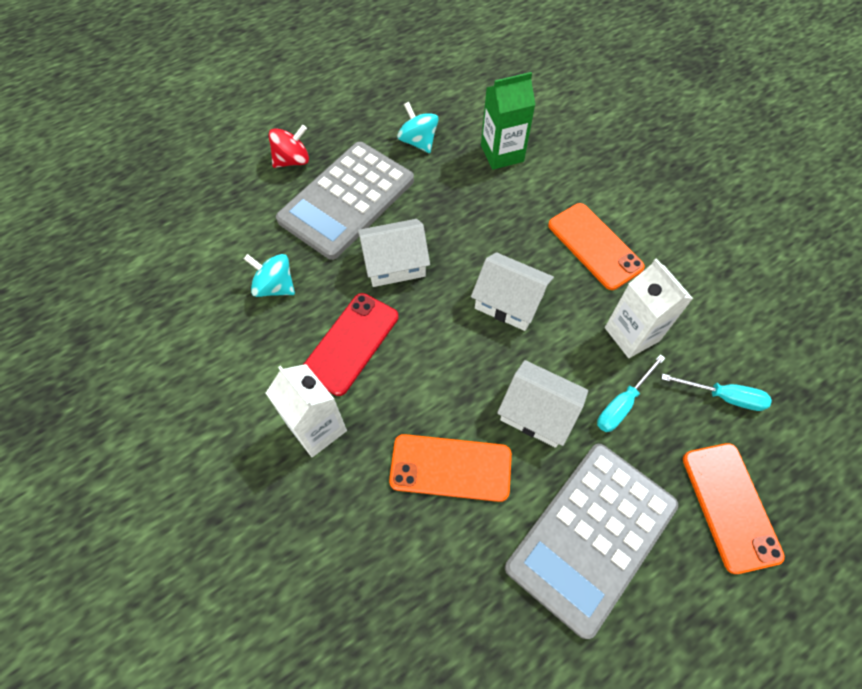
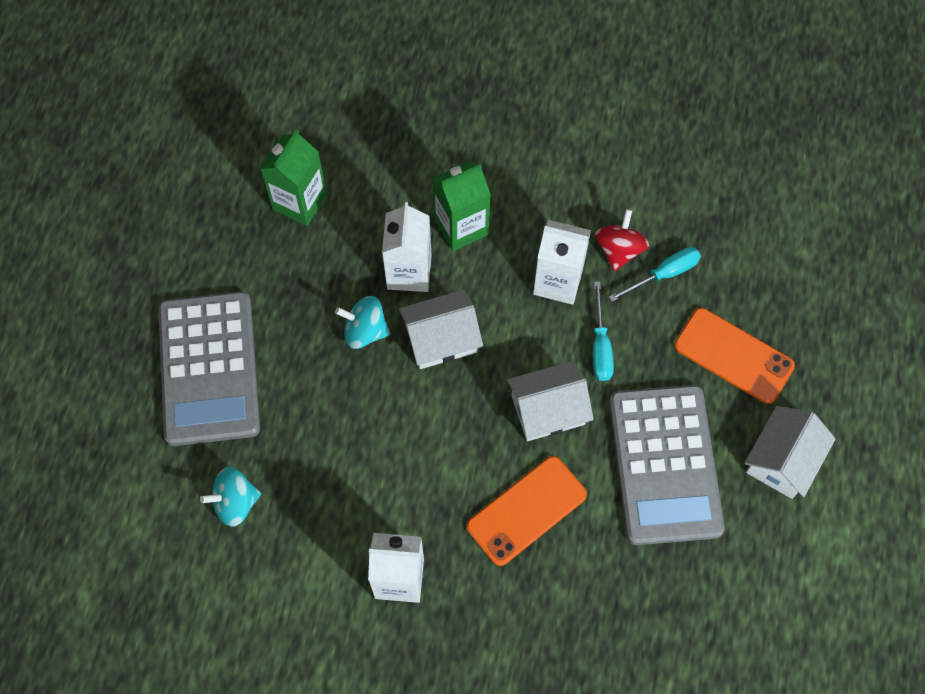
camera: 45 degrees left, 5 degrees up
(292, 160) = (113, 375): red spinning top -> red spinning top (619, 249)
(351, 343) = (352, 489): red phone -> none
(394, 263) = (314, 389): white house -> white house (782, 460)
(418, 141) = (211, 254): turquoise spinning top -> turquoise spinning top (365, 331)
(530, 245) = (409, 272): none -> white carton
(595, 246) = (461, 226): orange phone -> green carton

